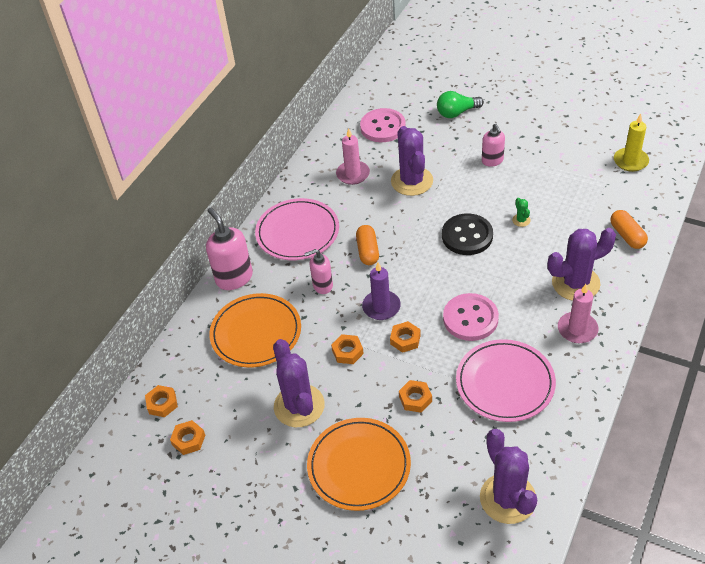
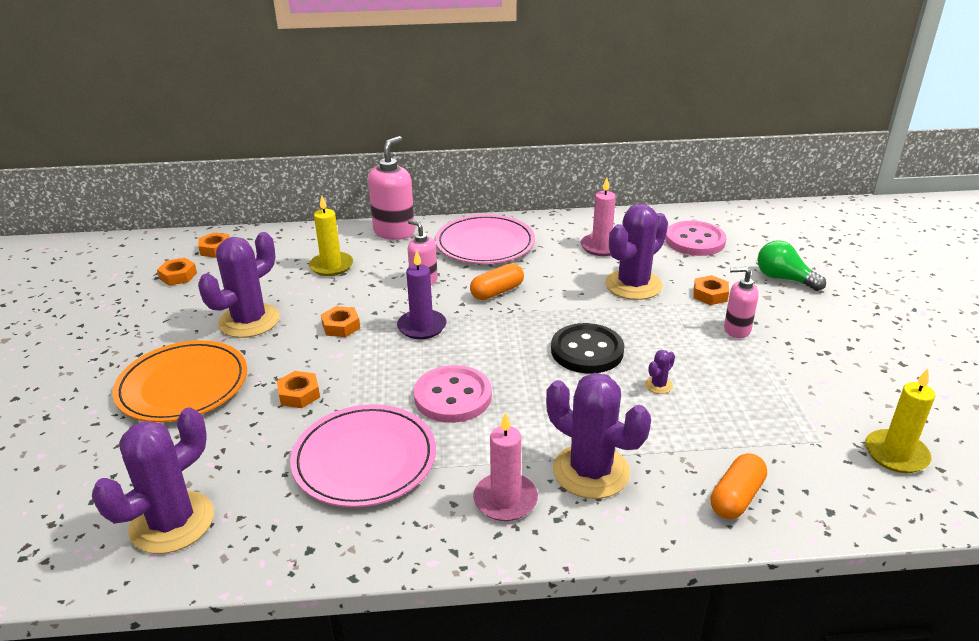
camera: 55 degrees right, 15 degrees down
(256, 333) = (331, 266): orange plate -> yellow candle
(405, 339) = (384, 358): orange nut -> orange nut (710, 295)
(492, 161) = (736, 330): pink soap dispenser -> pink soap dispenser turned 60 degrees clockwise
(521, 220) = (658, 385): green cactus -> purple cactus

